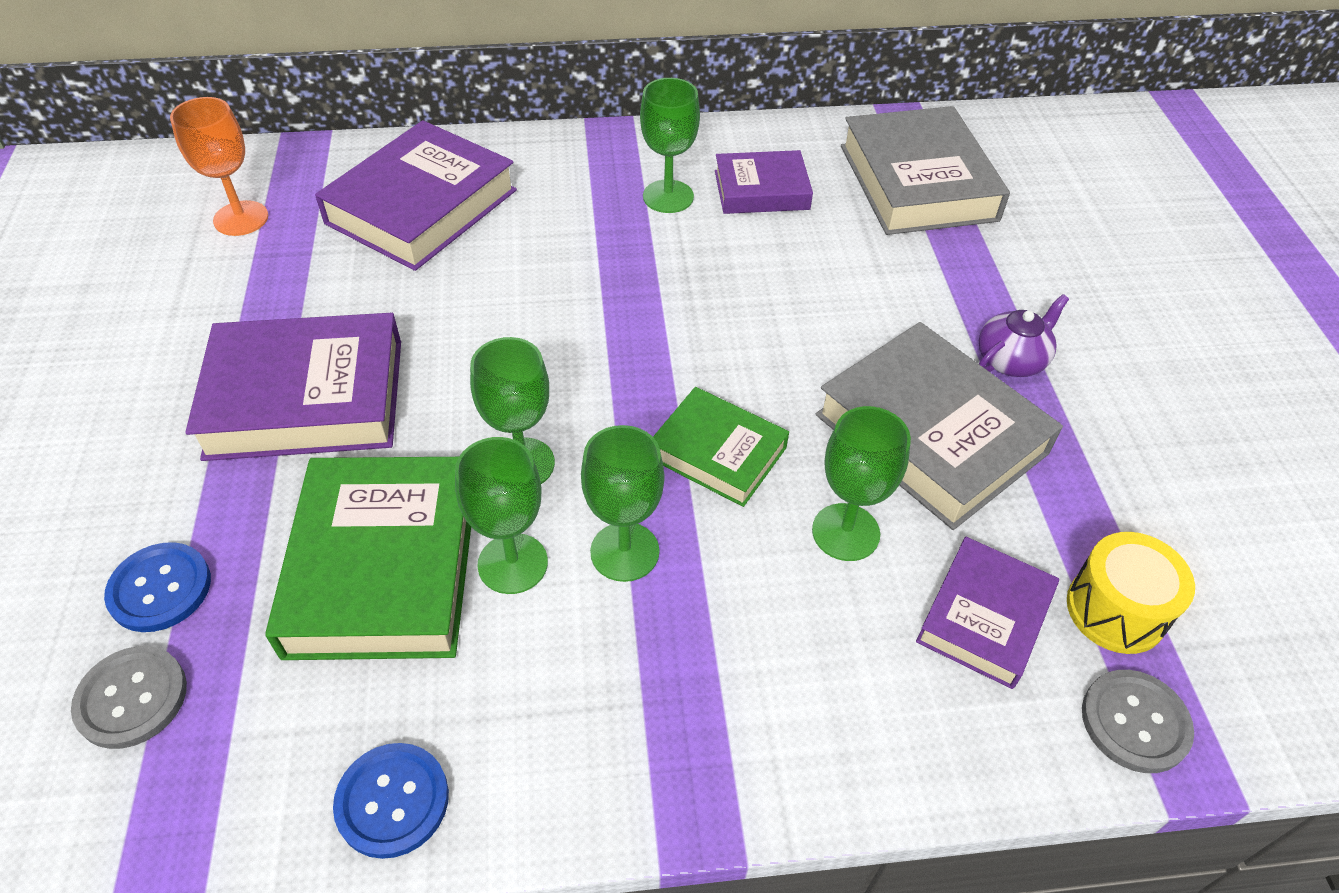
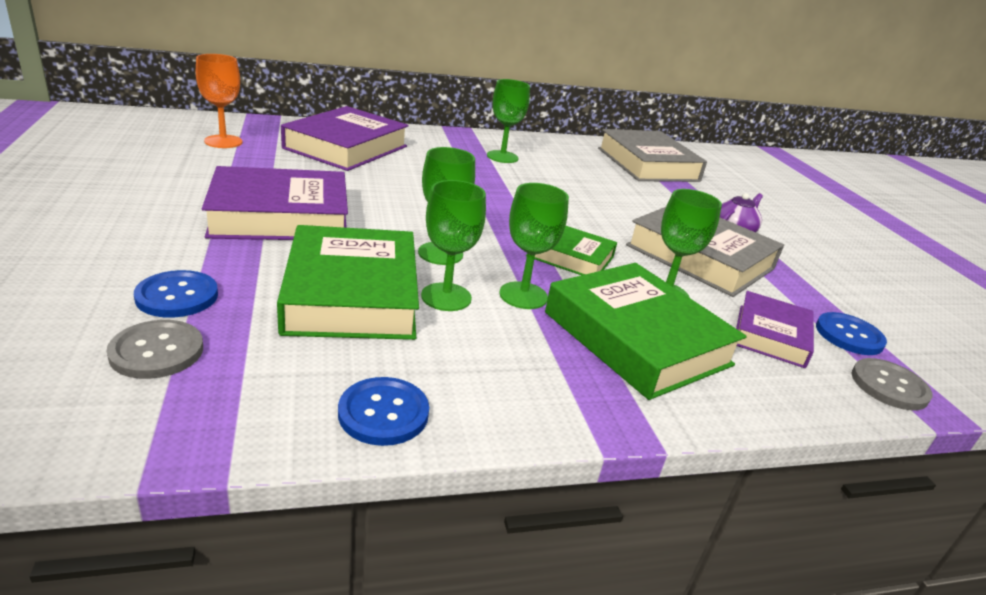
camera: 10 degrees left, 20 degrees down
(761, 190) = (558, 159): purple book -> none
(770, 636) = (636, 338): none -> green book
(1116, 610) = (849, 335): yellow drum -> blue button

